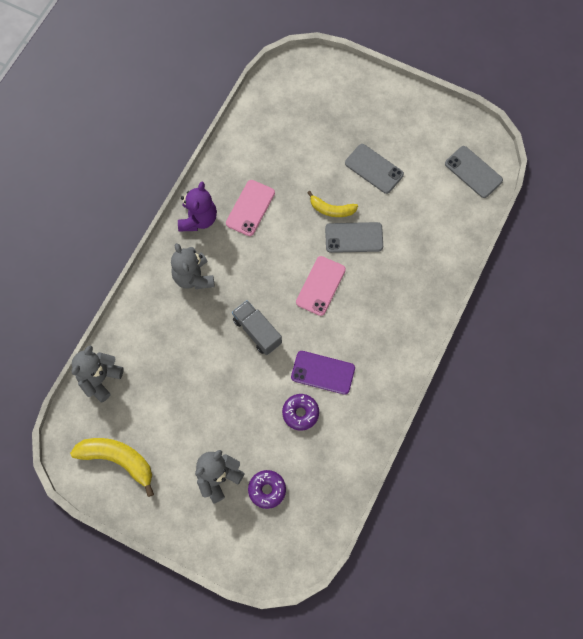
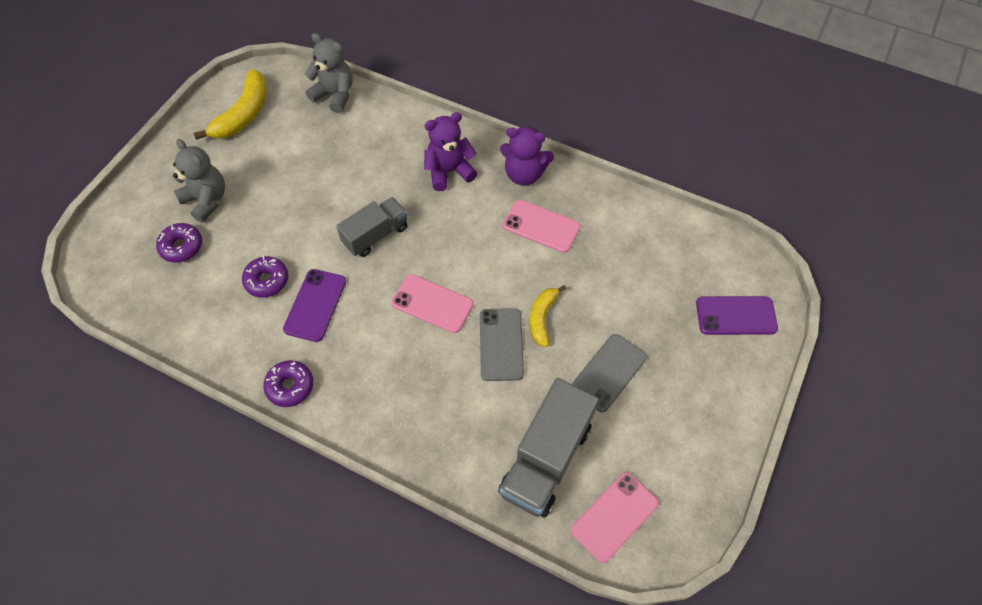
camera: 90 degrees right, 10 degrees down
(193, 277) = (449, 171): grey teddy bear -> purple teddy bear
(328, 86) = (736, 316): none -> purple phone
(392, 383) = (290, 386): none -> purple donut
(438, 210) = (546, 459): none -> grey truck
(473, 172) = (614, 516): grey phone -> pink phone

